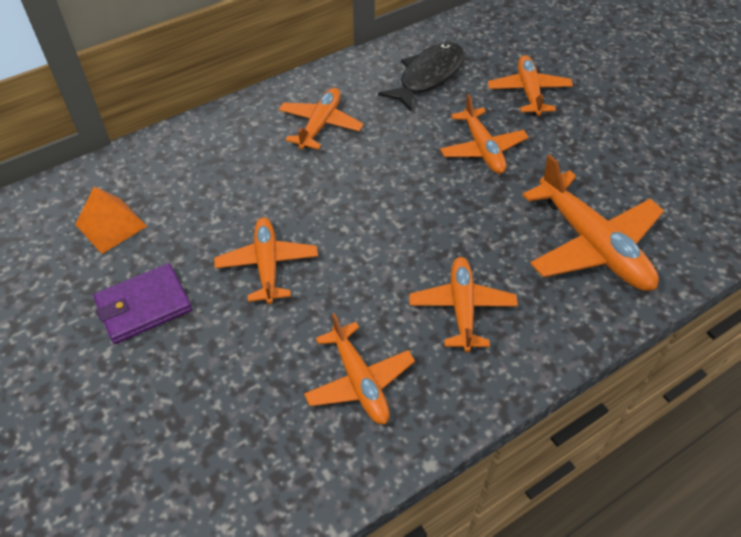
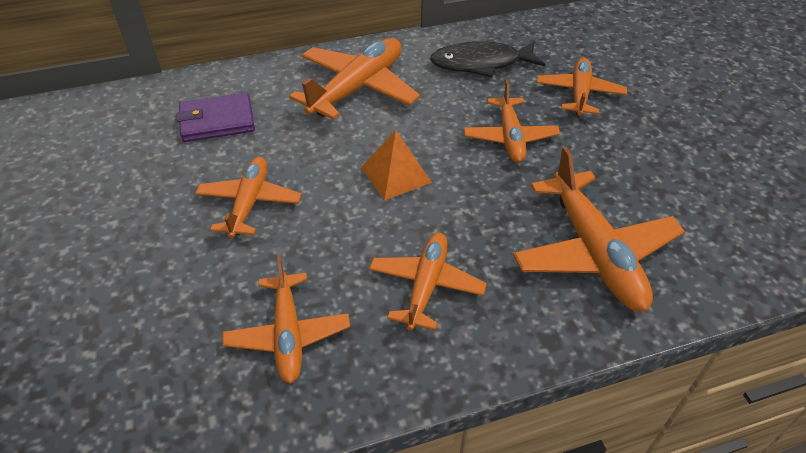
camera: 15 degrees right, 5 degrees down
(111, 225) = (125, 139): orange pyramid -> orange pyramid (396, 175)
(144, 306) = (118, 216): purple wallet -> purple wallet (217, 121)
(320, 124) = (358, 88): orange plane -> orange plane, size x1.57
(428, 76) = (481, 64): black fish -> black fish turned 150 degrees counterclockwise

